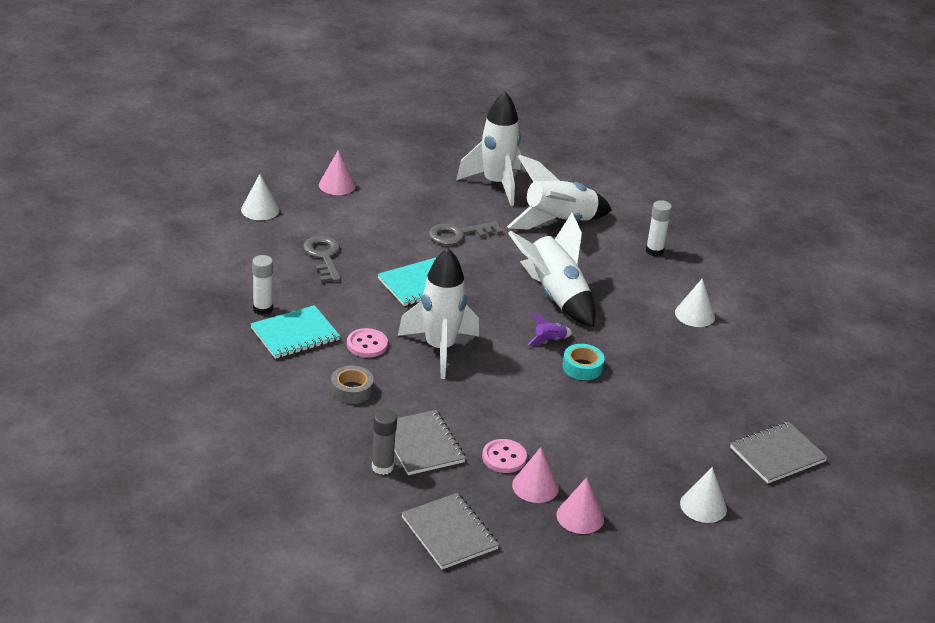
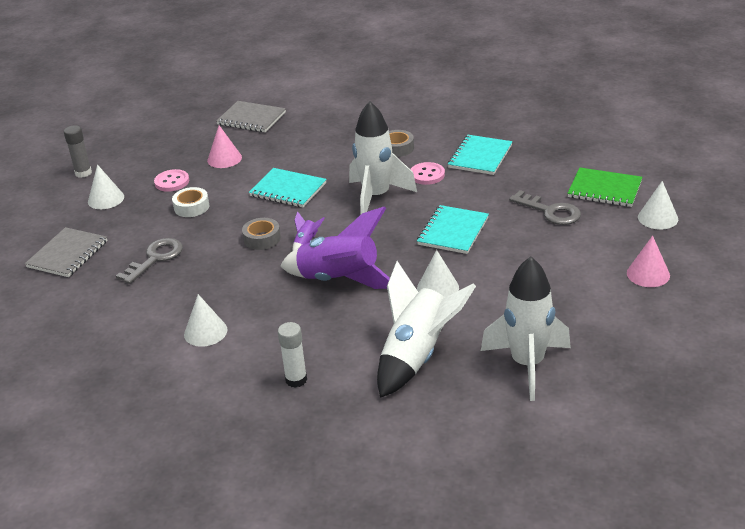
camera: 150 degrees right, 0 degrees up
(253, 248) = (604, 189): none -> green notebook
(262, 309) = (525, 159): white glue stick -> none
(382, 467) = (325, 125): grey glue stick -> grey glue stick (83, 173)
(422, 444) = (316, 145): grey notebook -> none
(458, 234) = (484, 289): grey key -> grey key (155, 258)
(489, 253) = (438, 288): none -> white cone
(504, 457) = (259, 162): pink button -> pink button (172, 182)
(509, 405) = (288, 190): none -> turquoise notebook
(554, 296) = (340, 281): white rocket -> purple rocket
(580, 516) = (182, 158): pink cone -> none
(582, 367) = (262, 239): turquoise tape -> grey tape
(620, 440) = (191, 207): none -> white tape

